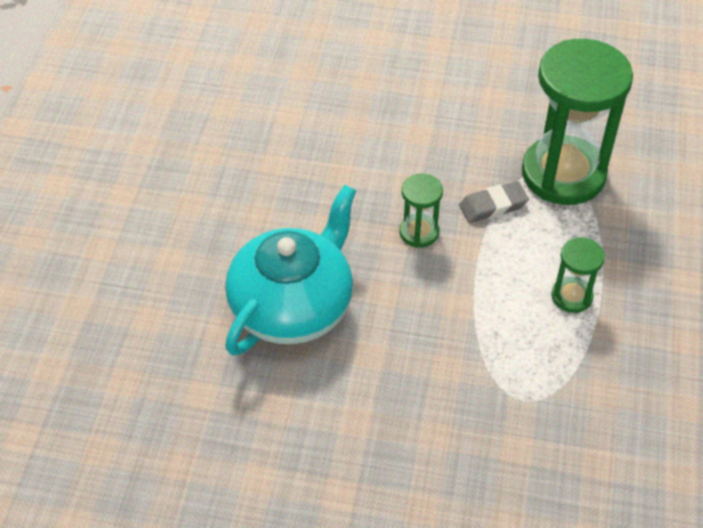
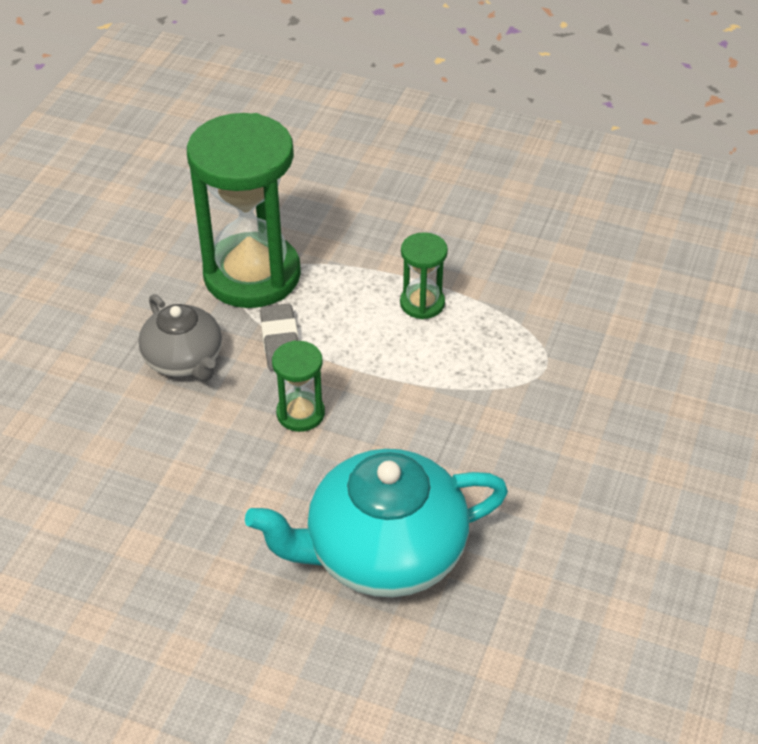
camera: 80 degrees left, 5 degrees down
(293, 306) = (383, 552): turquoise teapot -> turquoise teapot turned 60 degrees counterclockwise
(454, 151) = (184, 360): none -> grey teapot

